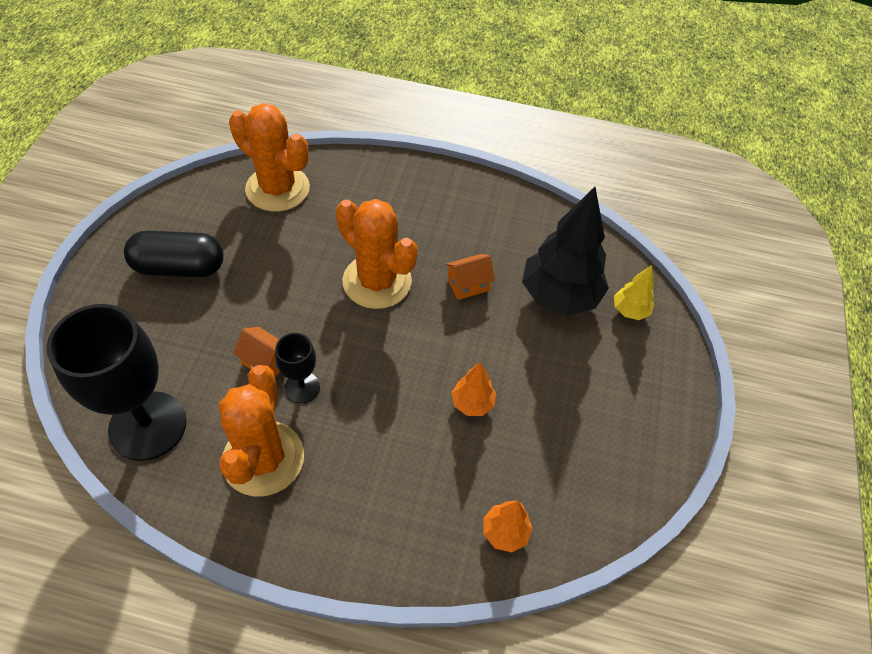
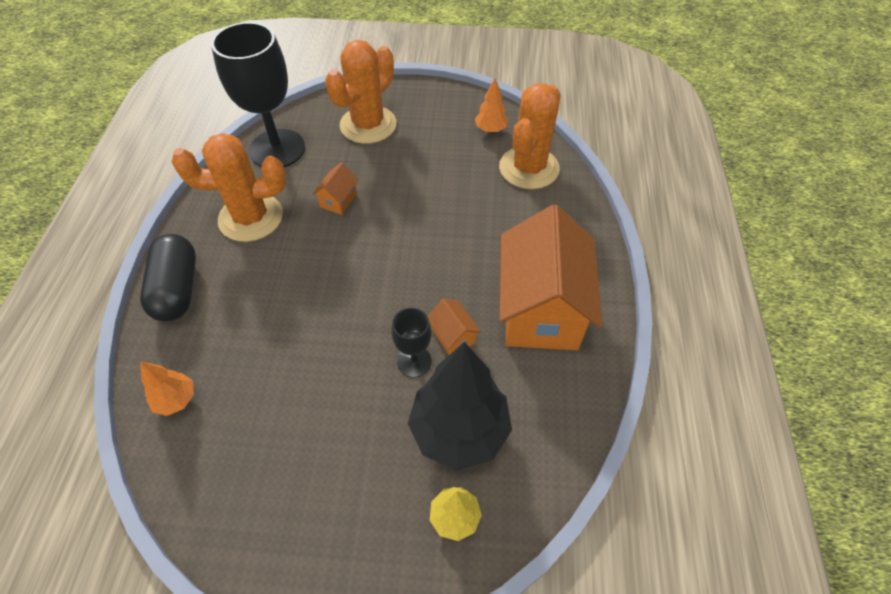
camera: 85 degrees right, 0 degrees up
(179, 267) = (422, 129): black capsule -> black capsule (177, 289)
(302, 387) = (316, 228): black goblet -> black goblet (414, 361)
(377, 281) = (439, 259): orange cactus -> orange cactus (368, 125)
(451, 218) = (540, 310): none -> orange house
(472, 403) = (310, 357): orange tree -> orange tree (490, 129)

